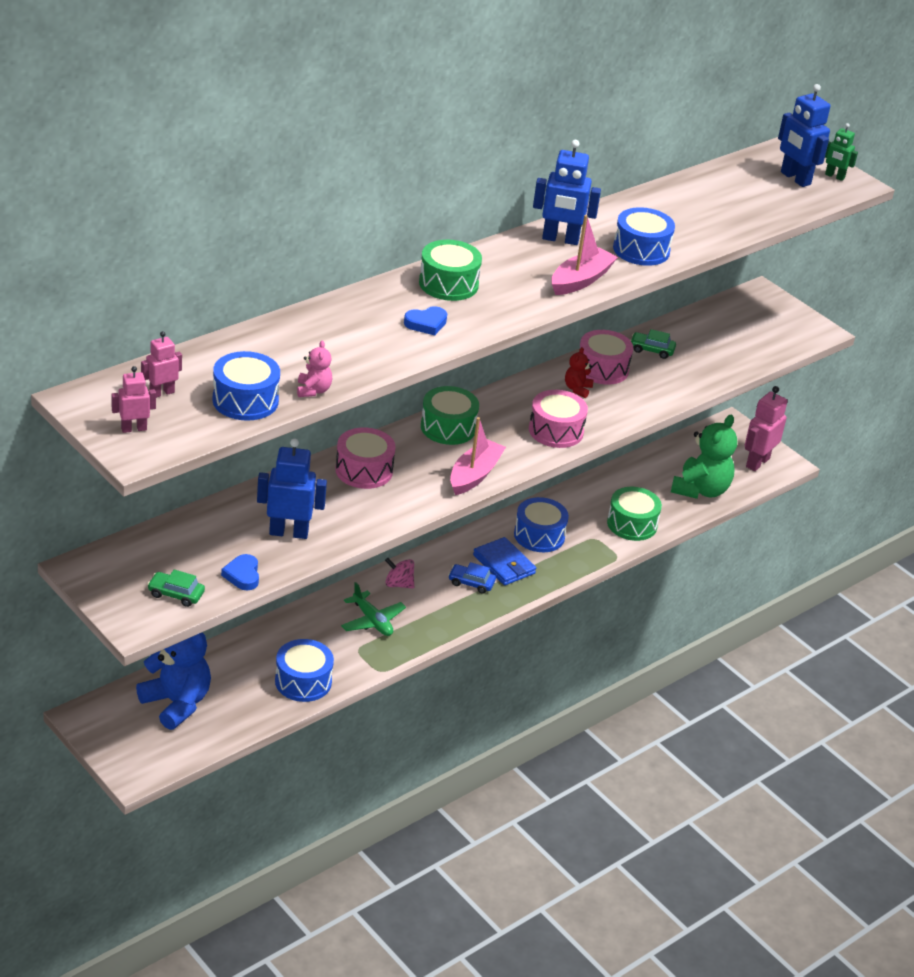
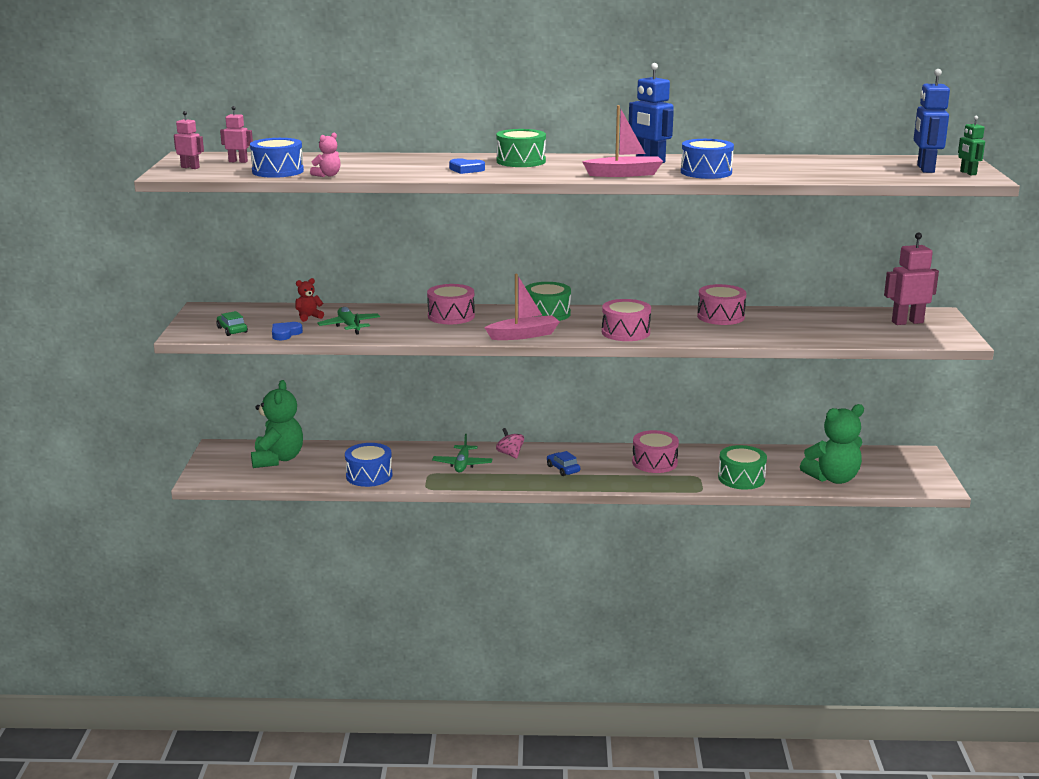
camera: 45 degrees right, 15 degrees down
(176, 703) = (278, 459): blue teddy bear -> green teddy bear
(289, 532) = (349, 326): blue robot -> green plane
(504, 564) = (603, 468): blue wallet -> none
(539, 535) = (654, 462): blue drum -> pink drum
(577, 389) = (681, 320): red teddy bear -> red teddy bear (309, 317)
(651, 350) = (780, 317): green car -> none
(757, 462) = (911, 479): pink robot -> pink robot (907, 322)

